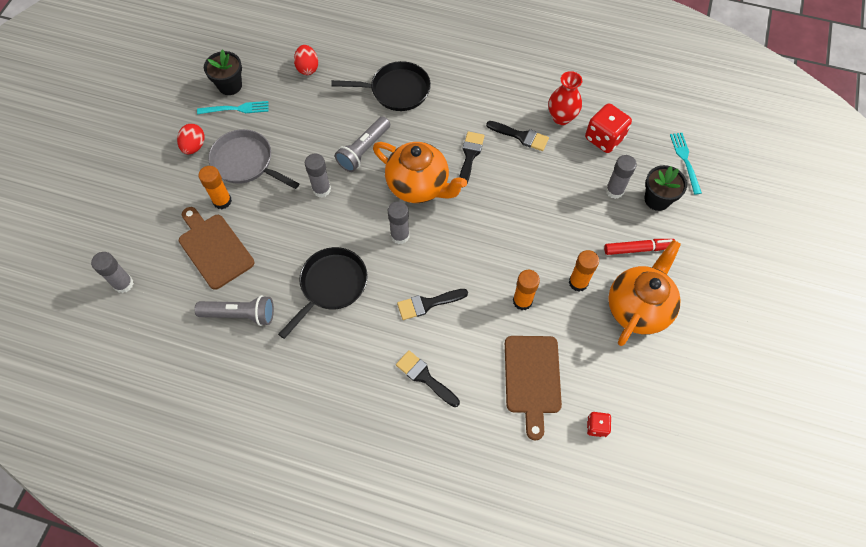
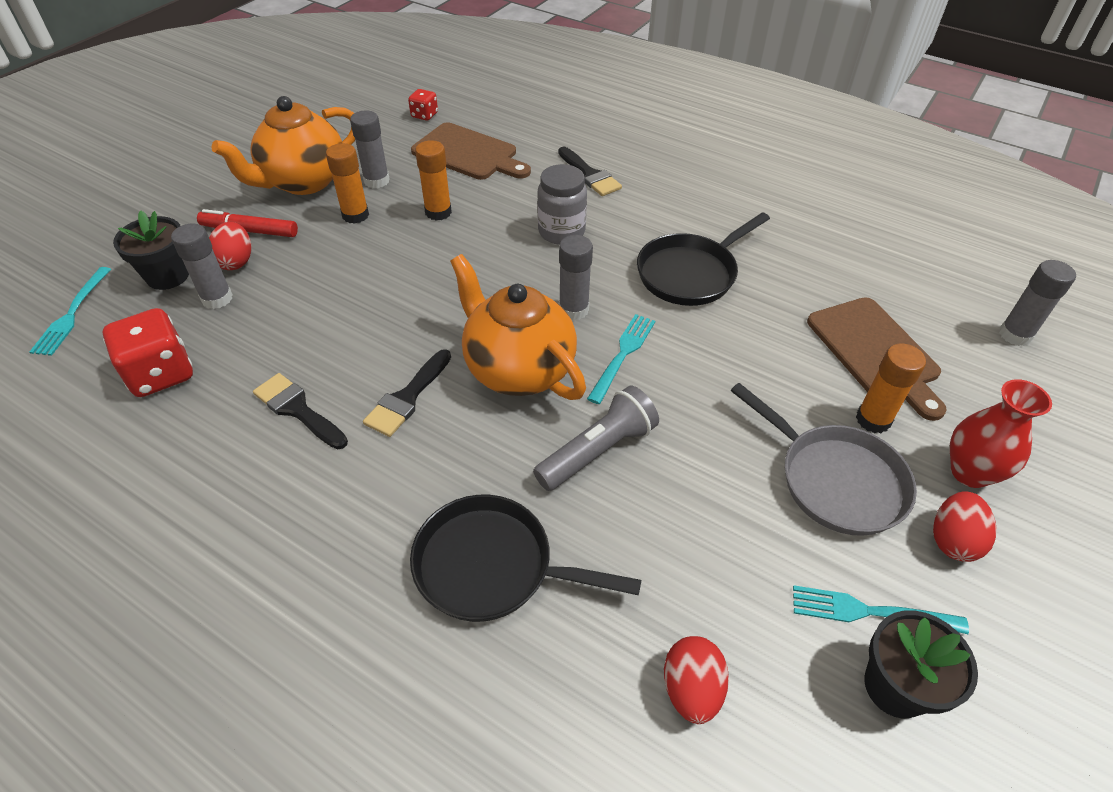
camera: 165 degrees left, 15 degrees down
(240, 314) = (823, 268): grey flashlight -> none
(321, 189) = (689, 400): grey glue stick -> grey glue stick (376, 181)
(363, 210) = (622, 355): none -> turquoise fork
(428, 304) = (561, 232): black brush -> grey jar
(532, 379) = (468, 154): brown cutting board -> brown cutting board turned 105 degrees clockwise
(561, 117) = (201, 426): red vase -> red vase (970, 472)
(626, 221) = (236, 261): none -> red egg

